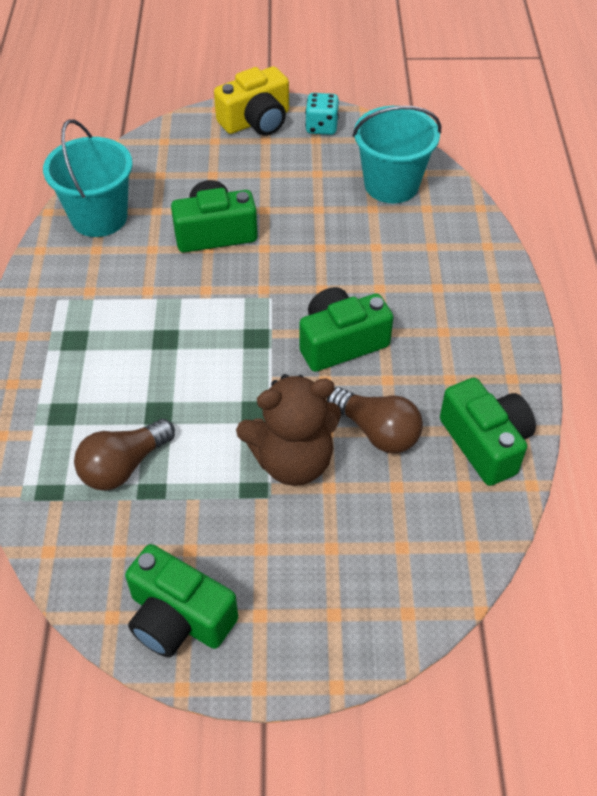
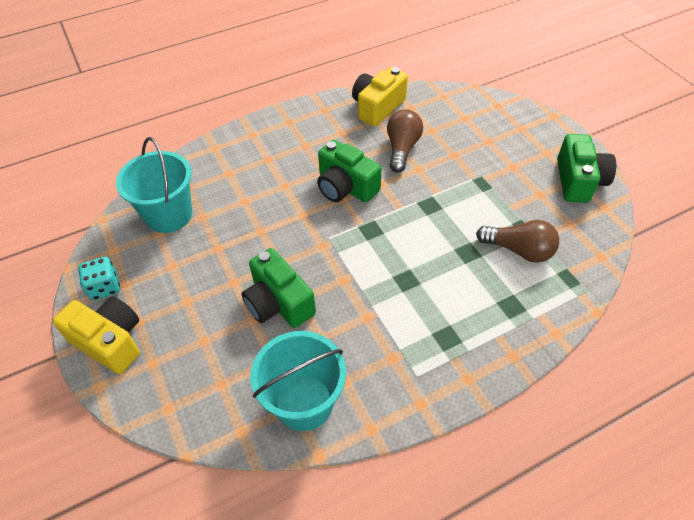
camera: 115 degrees left, 0 degrees up
(292, 460) = (449, 175): brown teddy bear -> none
(485, 443) = (377, 107): green camera -> yellow camera

